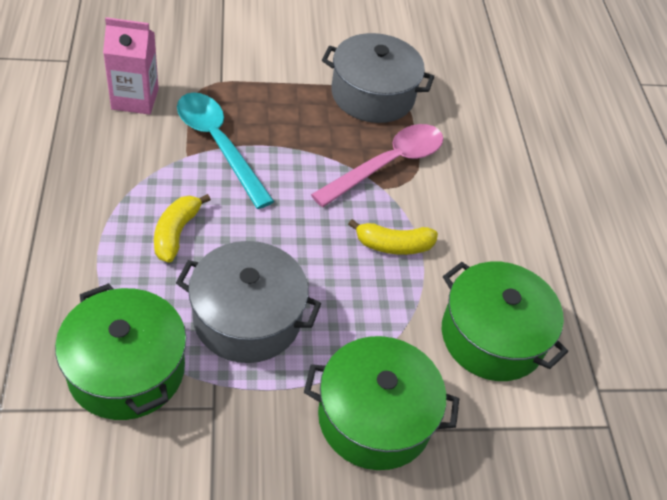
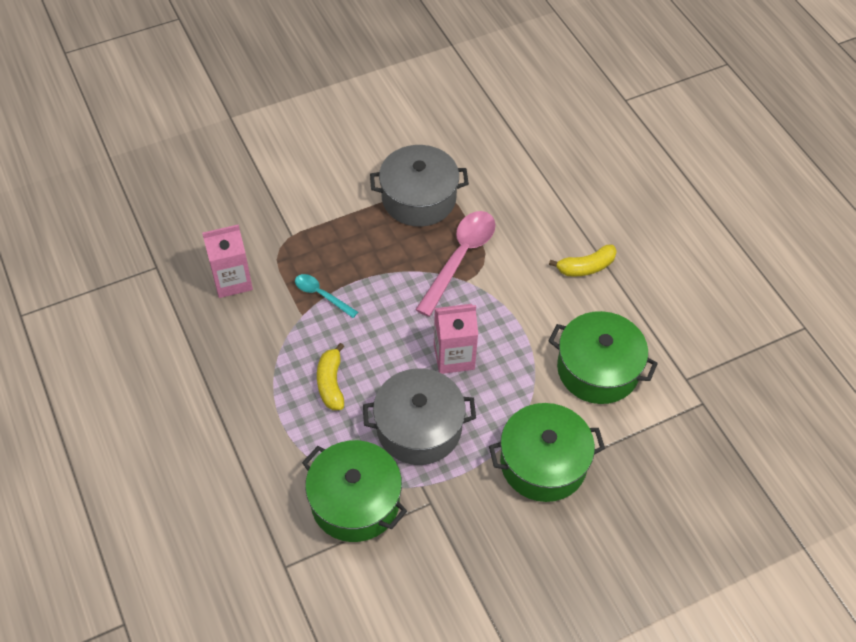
camera: 15 degrees left, 5 degrees up
(218, 145) = (321, 295): turquoise spoon -> turquoise spoon, size x0.53
(329, 258) = (454, 356): none -> pink carton
(393, 245) = (496, 326): yellow banana -> yellow banana (586, 267)

